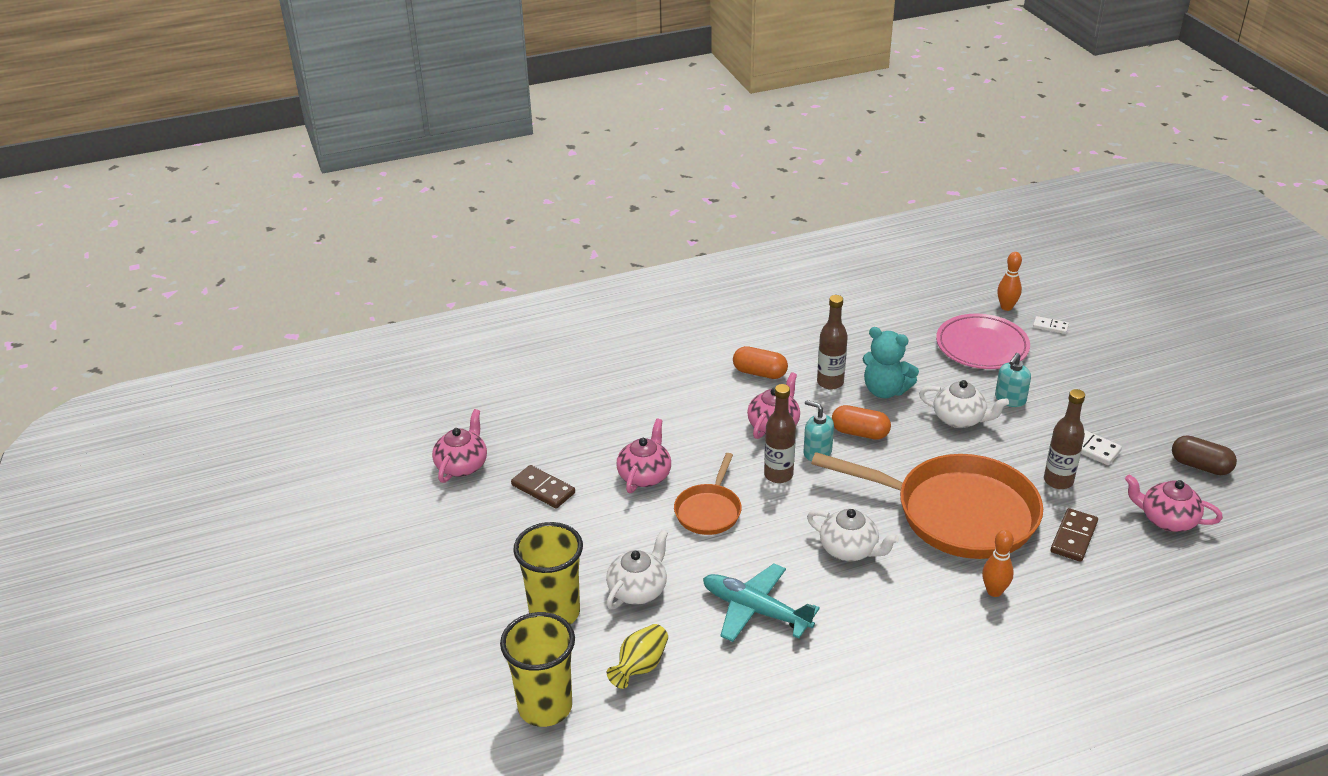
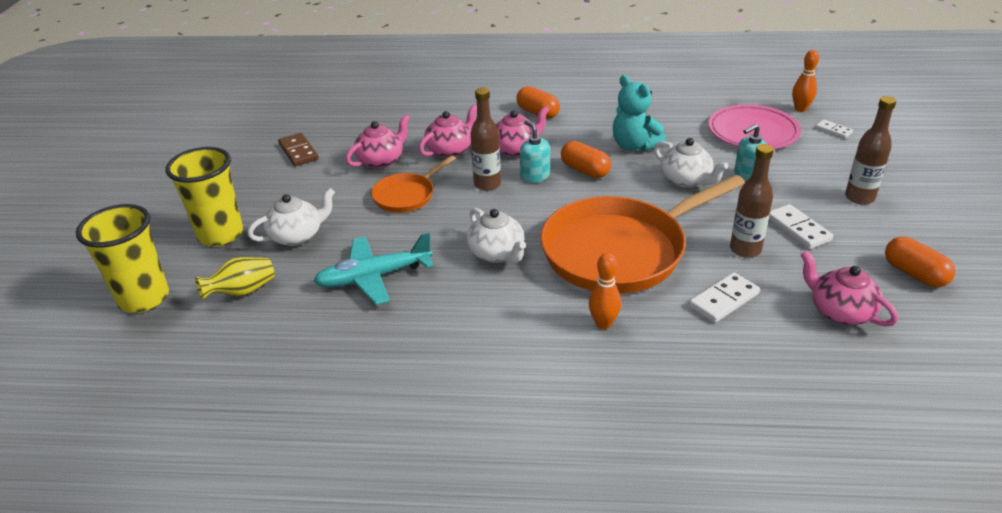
camera: 25 degrees right, 0 degrees up
(462, 465) = (259, 124): pink teapot -> pink teapot (450, 150)
(755, 610) = (374, 277): turquoise plane -> turquoise plane turned 75 degrees counterclockwise
(830, 382) = (591, 130): brown bottle -> brown bottle (859, 198)
(956, 513) = (621, 250): orange pan -> orange pan turned 105 degrees clockwise
(1073, 537) = (723, 300): brown domino -> white domino
(1200, 466) = (914, 274): brown capsule -> orange capsule

